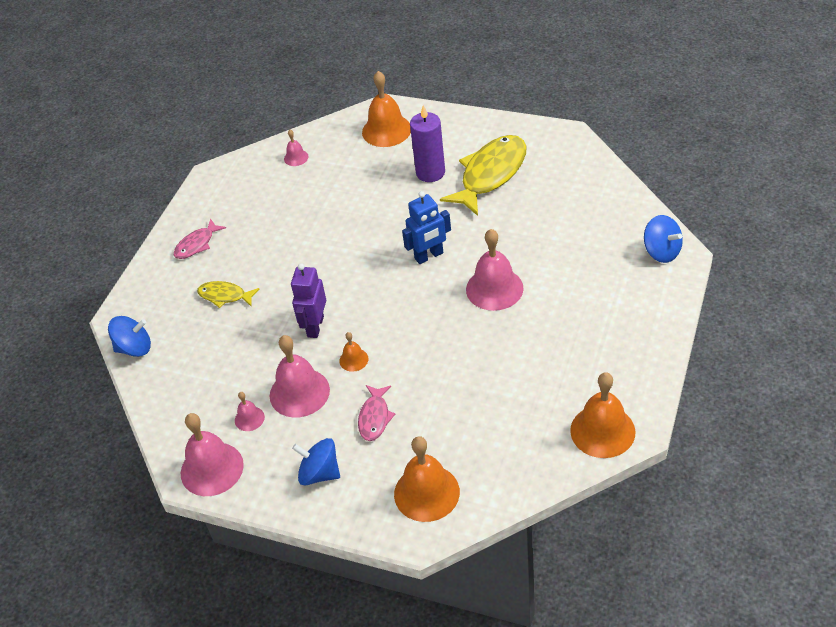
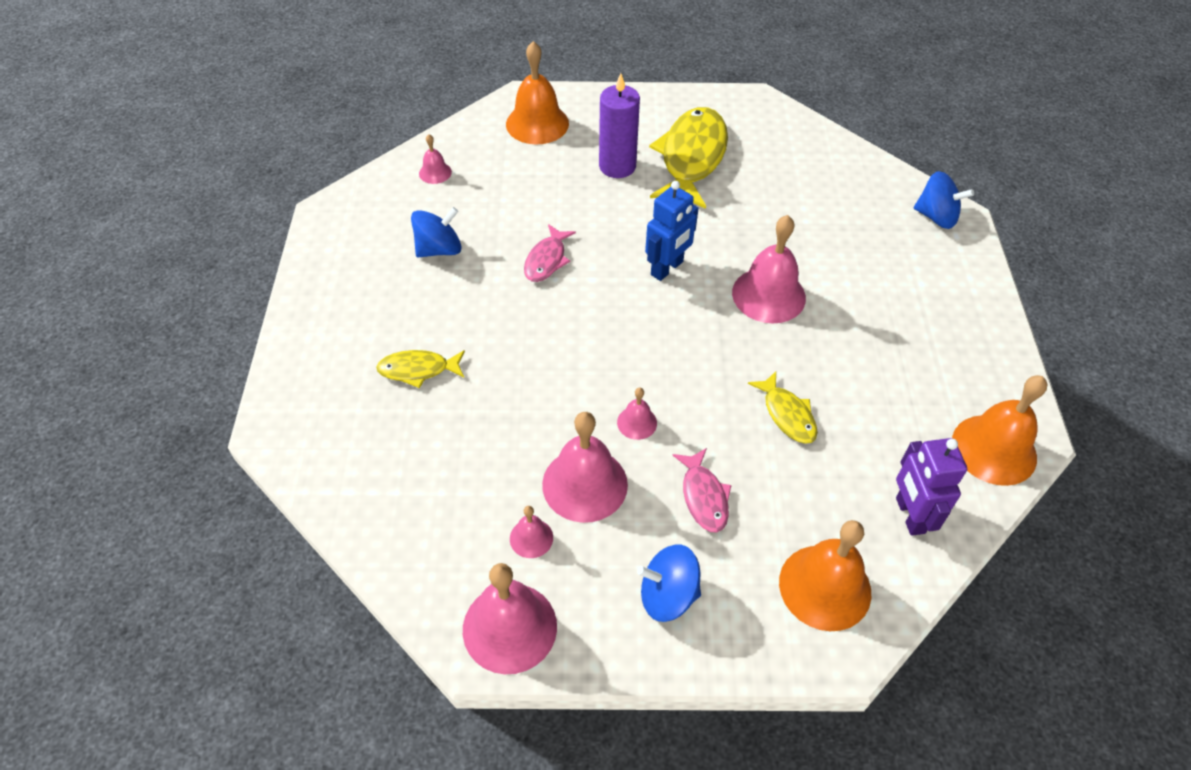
camera: 25 degrees left, 5 degrees up
(134, 348) = (315, 471): blue spinning top -> blue spinning top (439, 249)
(197, 244) = (347, 306): pink fish -> pink fish (547, 260)
(315, 326) = (563, 388): purple robot -> purple robot (909, 515)
(353, 360) = (637, 422): orange bell -> pink bell
(462, 375) = (787, 414): none -> yellow fish

